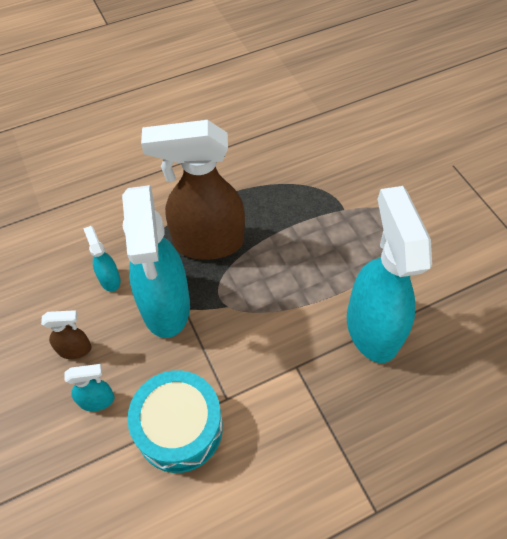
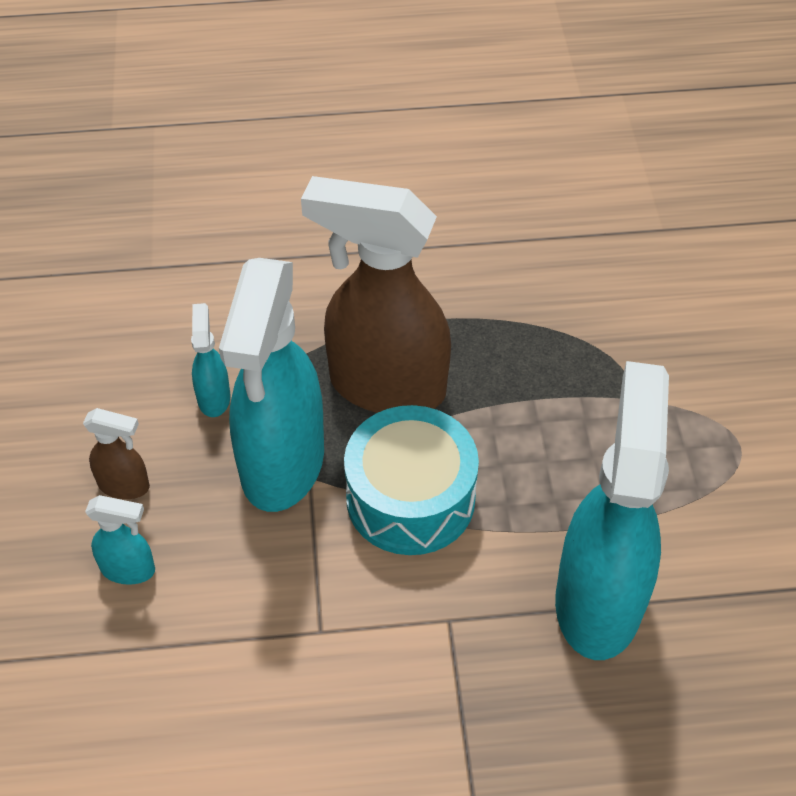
camera: 20 degrees right, 5 degrees down
(179, 428) = (232, 650): turquoise drum -> turquoise drum (410, 498)

